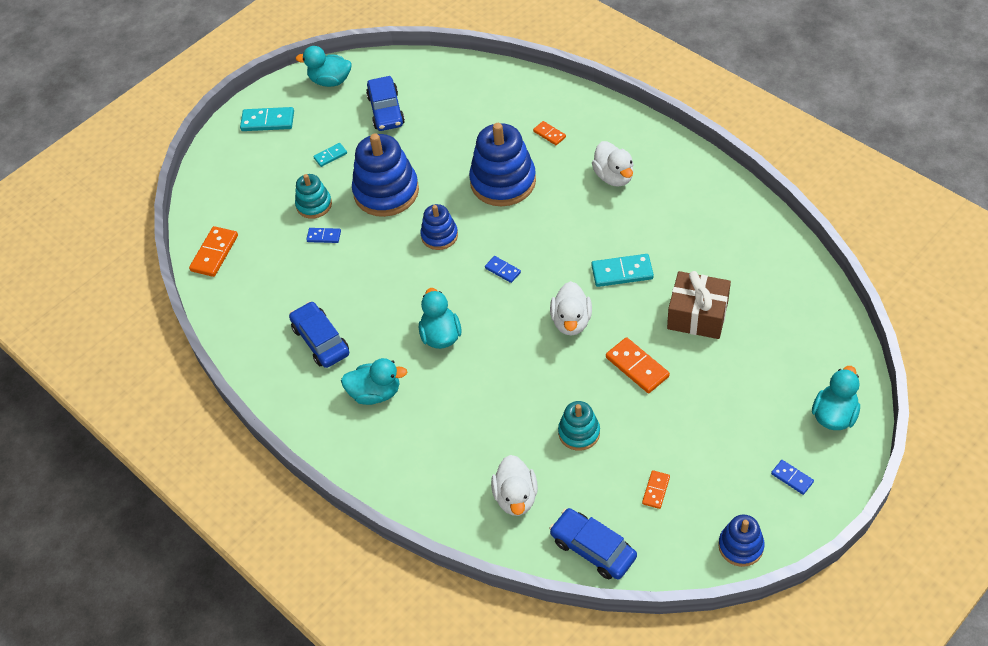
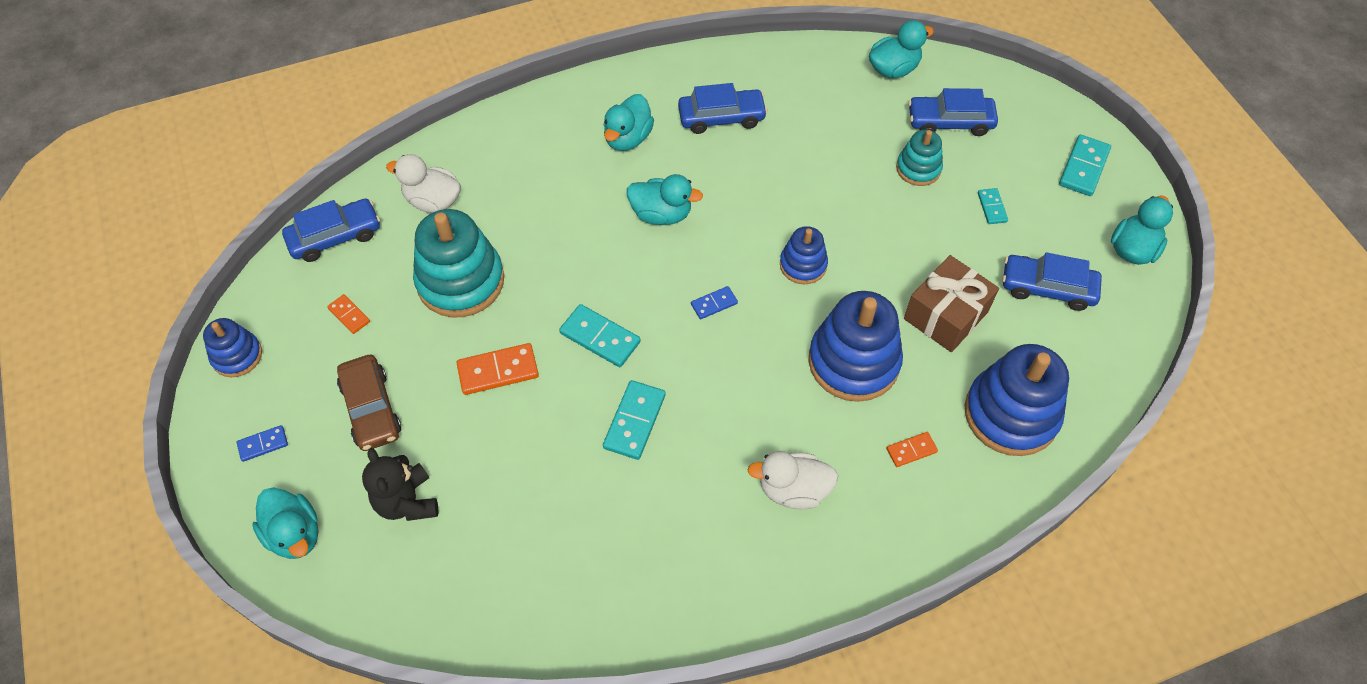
camera: 110 degrees right, 5 degrees up
(214, 253) = (893, 69): orange domino -> turquoise duck
(257, 202) = (950, 122): none -> blue car
(324, 236) = (864, 162): blue domino -> none
(386, 192) = (902, 240): blue stacking toy -> blue stacking toy (1011, 414)
(571, 321) = (600, 337): white duck -> turquoise domino
(579, 432) = (460, 281): turquoise stacking toy -> turquoise stacking toy, size x1.83
(697, 315) = (521, 468): brown gift -> brown gift (946, 315)
(718, 427) = (371, 409): none -> brown car
(765, 365) = (407, 502): none -> black teddy bear

